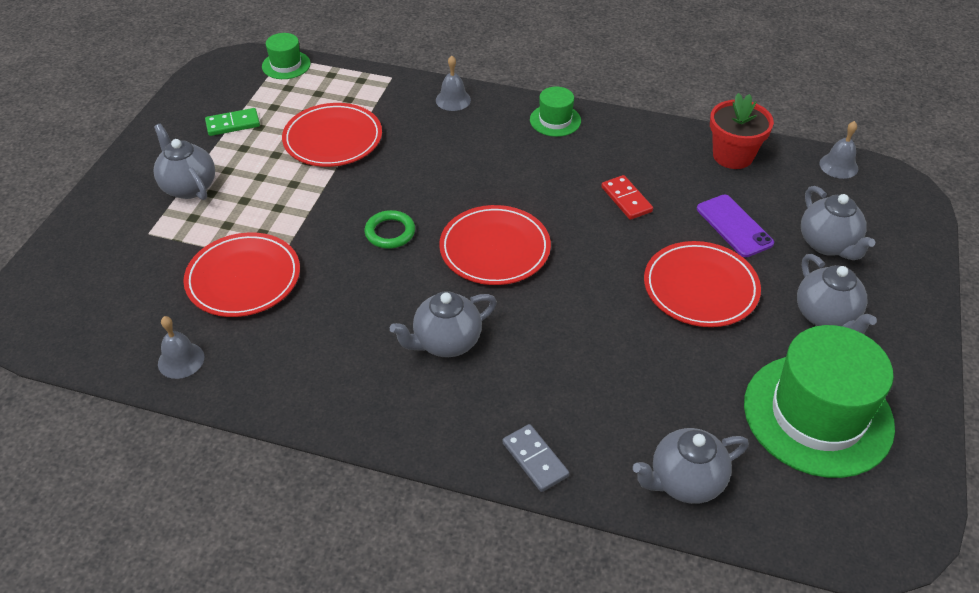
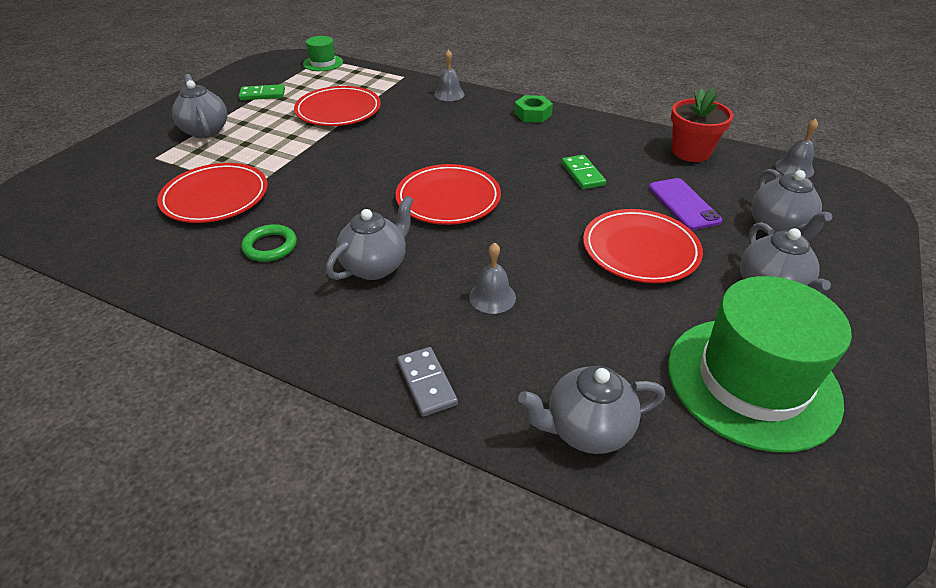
camera: 10 degrees right, 5 degrees down
(181, 360) = (127, 252): grey bell -> grey bell (492, 297)
(390, 232) = (358, 177): green ring -> green ring (270, 246)
(446, 342) = (375, 266): grey teapot -> grey teapot turned 150 degrees clockwise
(555, 120) = (533, 114): green hat -> green nut
(626, 199) = (582, 174): red domino -> green domino

